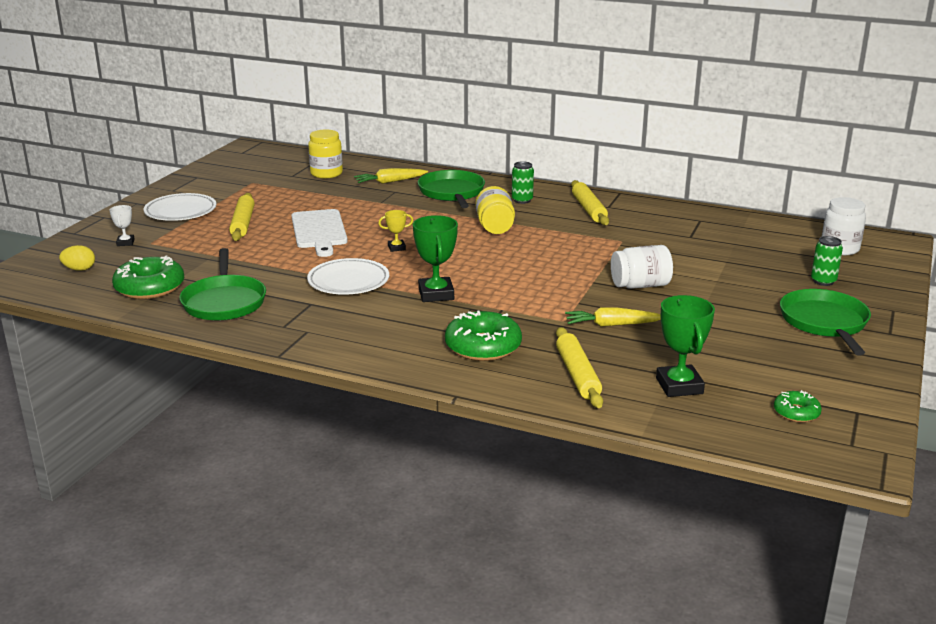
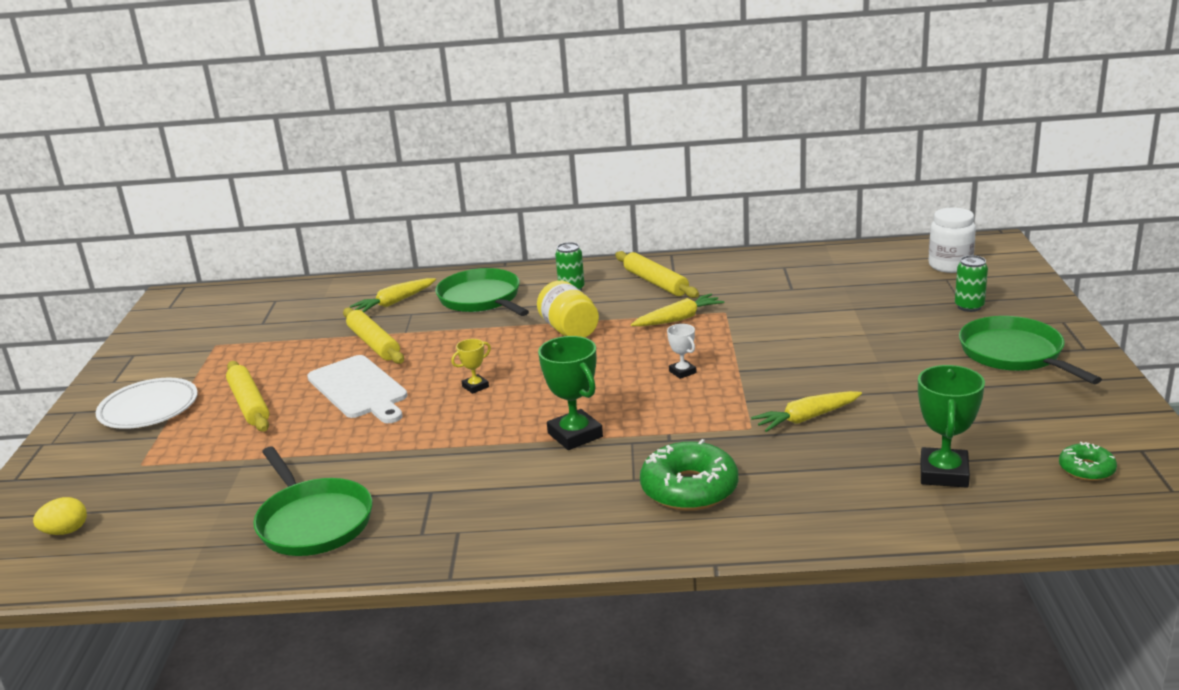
camera: 20 degrees left, 0 degrees up
(125, 242) = (104, 473): white trophy -> white trophy (682, 372)
(150, 288) = (192, 530): green donut -> none
(326, 173) = (305, 310): yellow jar -> none
(348, 281) = (453, 448): white plate -> none
(578, 375) = (826, 493): yellow rolling pin -> yellow rolling pin (374, 344)
(582, 238) = (678, 319): none -> yellow carrot
(640, 285) = (792, 361): white jar -> none
(679, 386) = (944, 473): green trophy -> green trophy turned 45 degrees clockwise

